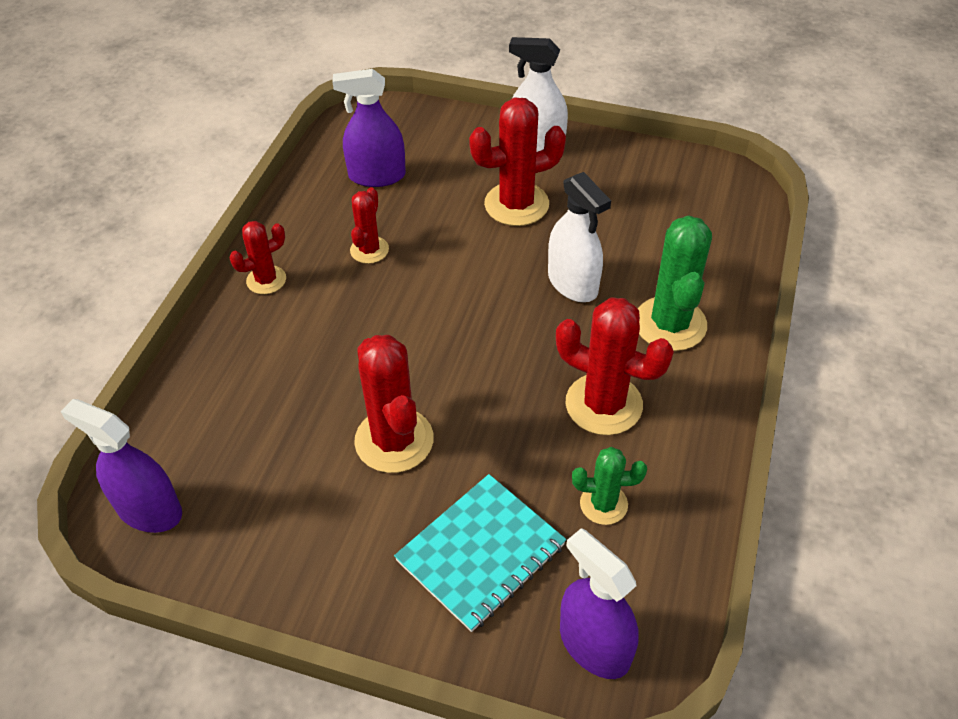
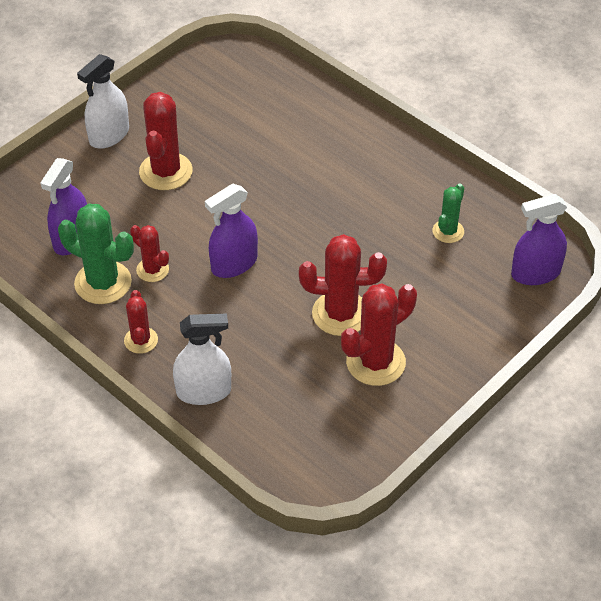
camera: 65 degrees left, 0 degrees up
(149, 510) = (320, 463): purple spray bottle -> purple spray bottle (234, 264)
(480, 553) = (450, 300): turquoise notebook -> none
(573, 283) = (264, 173): white spray bottle -> white spray bottle (204, 391)
(603, 404) = (375, 200): red cactus -> red cactus (375, 362)
(670, 324) = (332, 142): green cactus -> green cactus (103, 283)

